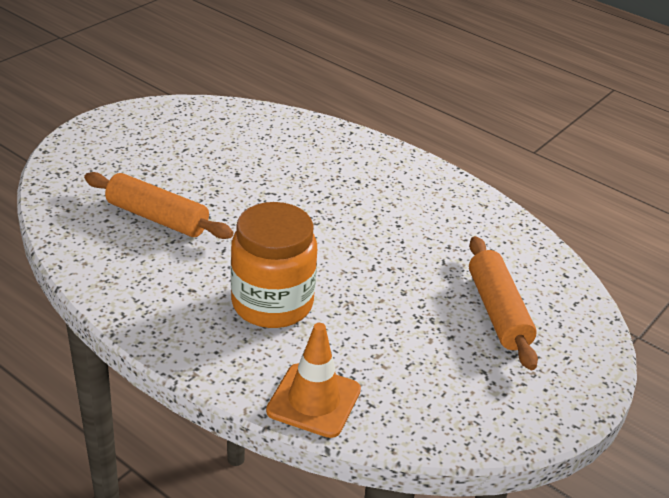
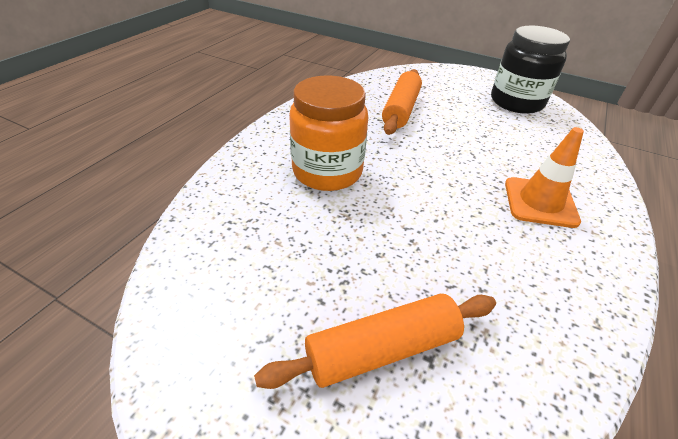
camera: 80 degrees right, 5 degrees up
(176, 127) = (516, 102): none -> black jar
(314, 400) = (213, 206): orange traffic cone -> orange traffic cone (540, 202)

